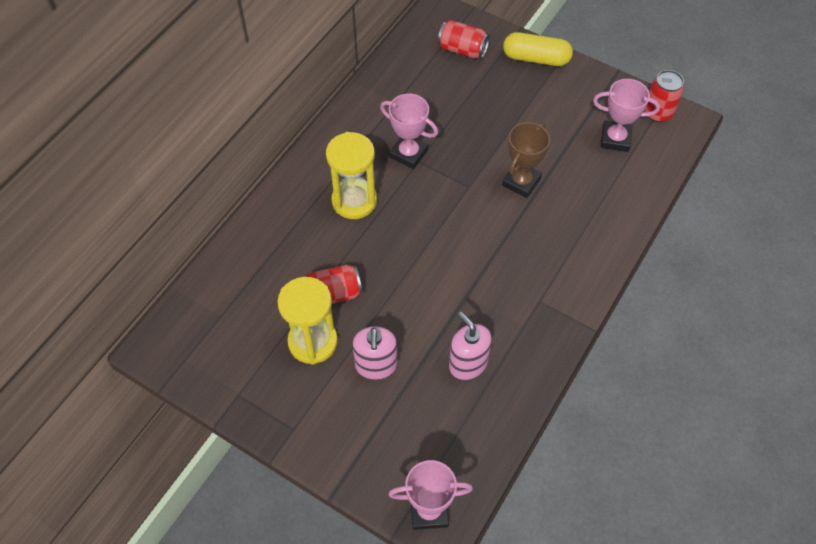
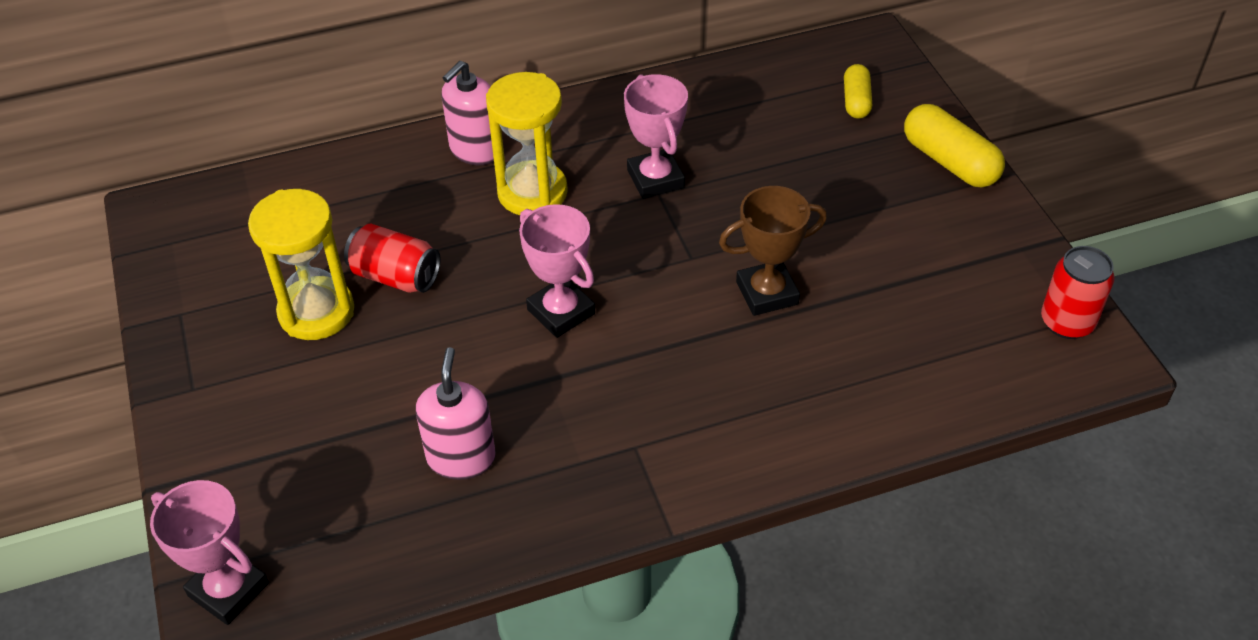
camera: 40 degrees right, 10 degrees down
(376, 366) = (354, 385): pink soap dispenser -> pink soap dispenser (475, 150)
(462, 50) = (856, 101): red can -> yellow capsule
(615, 139) = (962, 318): pink trophy -> pink trophy (561, 312)

